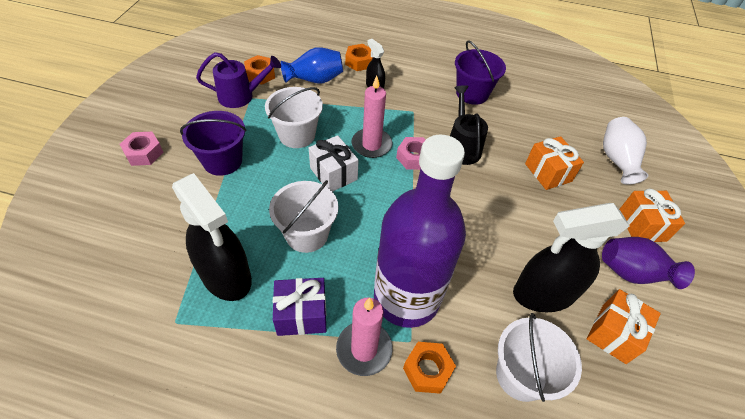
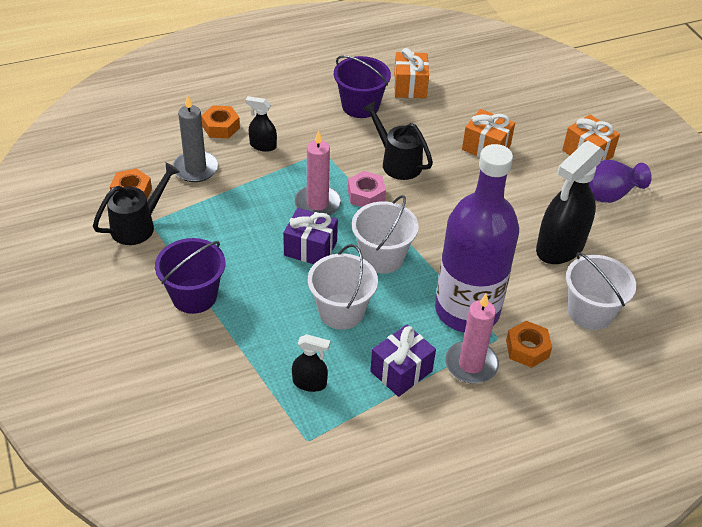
camera: 35 degrees left, 5 degrees down
(144, 153) = (105, 333): pink nut -> none
(226, 276) = (310, 383): black spray bottle -> black spray bottle, size x0.48
(241, 96) = (138, 225): purple watering can -> black watering can
(297, 135) = (238, 233): white bucket -> white bucket (382, 257)
(315, 79) = (195, 169): blue vase -> grey candle
(333, 174) = (310, 249): white gift -> purple gift
(613, 333) = (626, 246): orange gift -> orange gift (410, 86)
(617, 160) = (529, 107): white vase -> none

